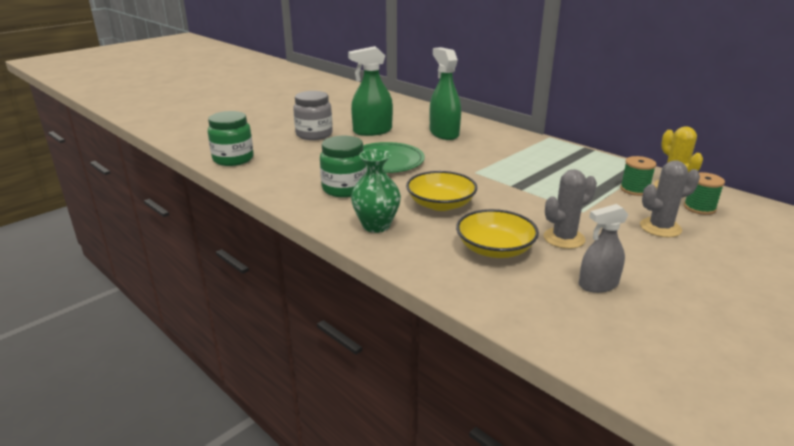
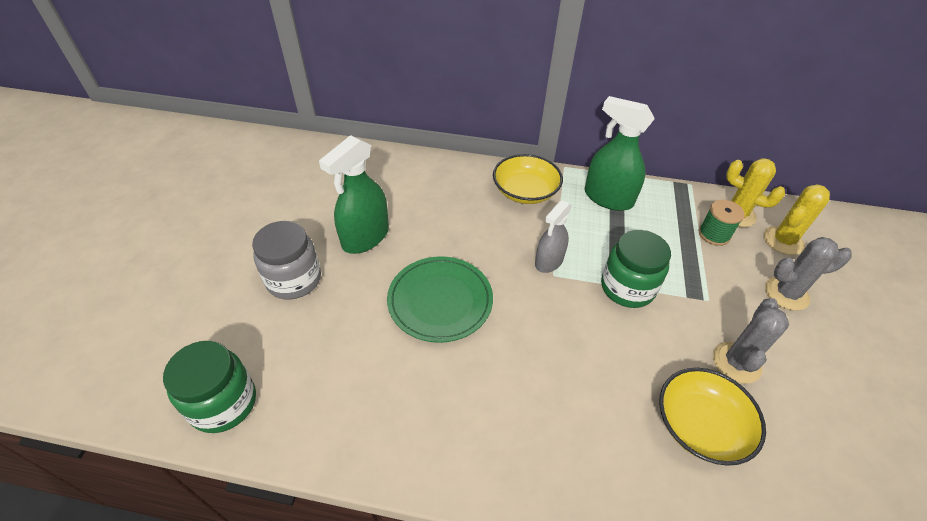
camera: 35 degrees left, 20 degrees up
(344, 189) = (443, 394): green jar -> green jar (627, 288)
(376, 226) = (550, 457): green vase -> none
(440, 204) = (576, 364): yellow bowl -> yellow bowl (525, 191)
(444, 133) = (454, 206): green spray bottle -> green spray bottle (608, 198)
(598, 285) = (829, 432): grey spray bottle -> grey spray bottle (549, 261)
(660, 228) = (786, 294): grey cactus -> grey cactus turned 45 degrees clockwise
(699, 208) = (783, 241): green spool -> yellow cactus

